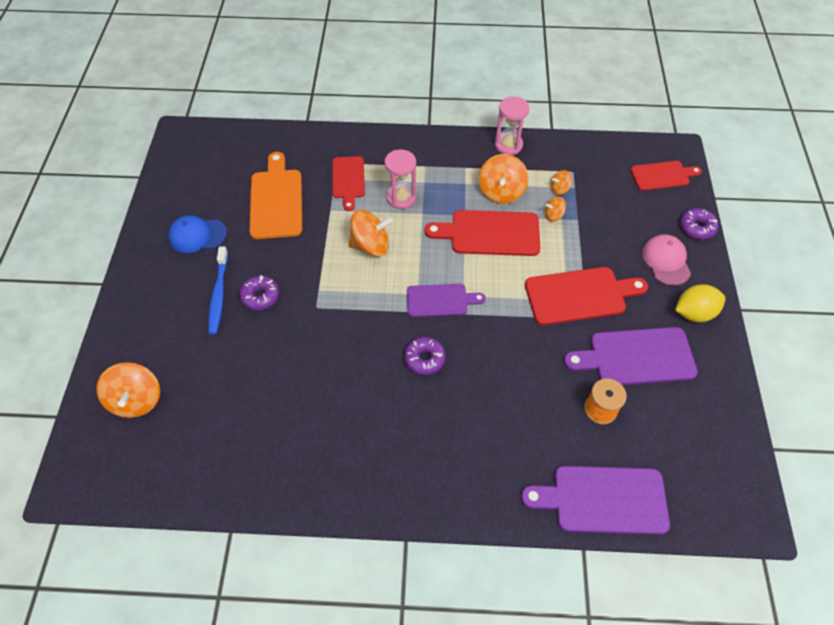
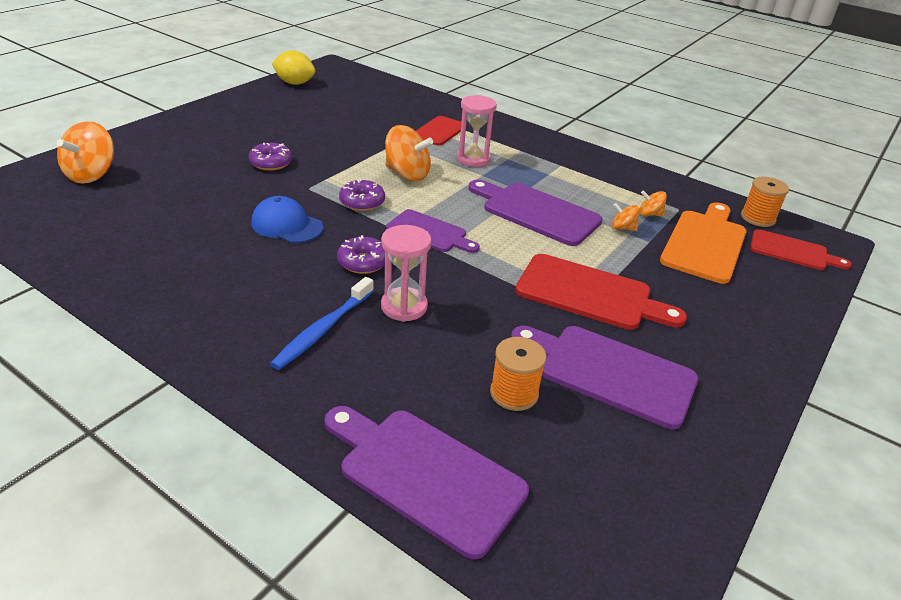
camera: 30 degrees right, 20 degrees down
(197, 235) = (270, 114): blue cap -> blue cap (287, 225)
(218, 295) = (239, 149): blue toothbrush -> blue toothbrush (323, 330)
(276, 200) = (360, 120): orange cutting board -> orange cutting board (705, 243)
(490, 233) = (536, 212): red cutting board -> purple cutting board
(501, 192) = (581, 192): orange spinning top -> none
(508, 145) = (623, 168): pink hourglass -> pink hourglass (404, 306)
(624, 152) = (757, 218): none -> orange spool
(666, 261) = (733, 314): pink cap -> none
(694, 313) = (730, 372): yellow lemon -> yellow lemon (295, 83)
(697, 227) = (803, 306): purple donut -> purple donut (362, 202)

